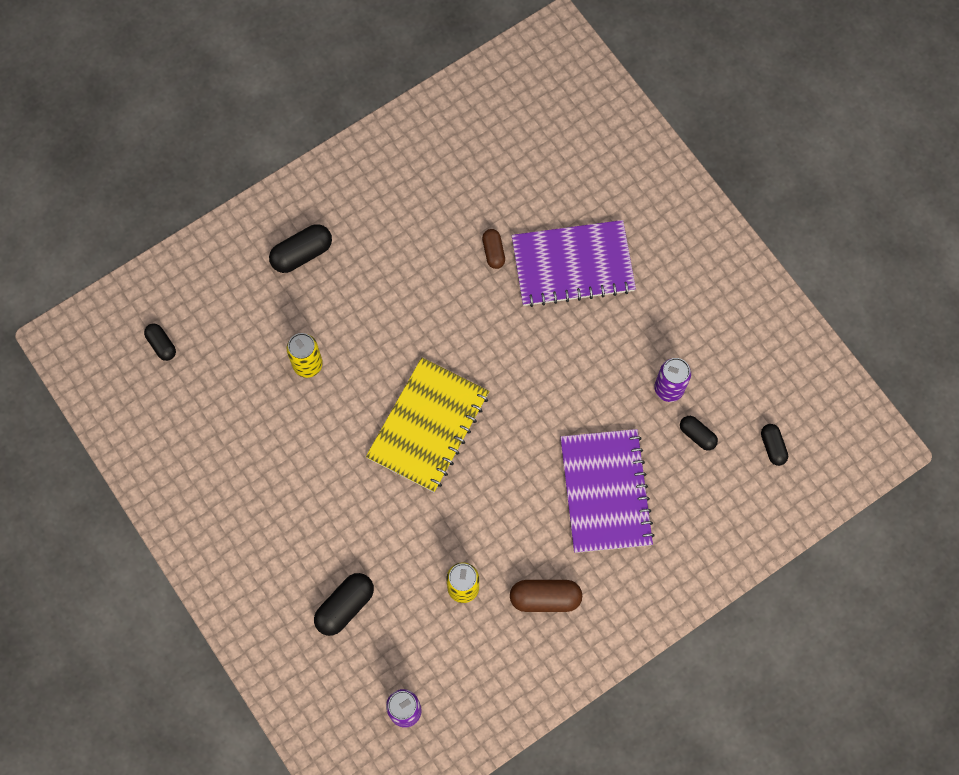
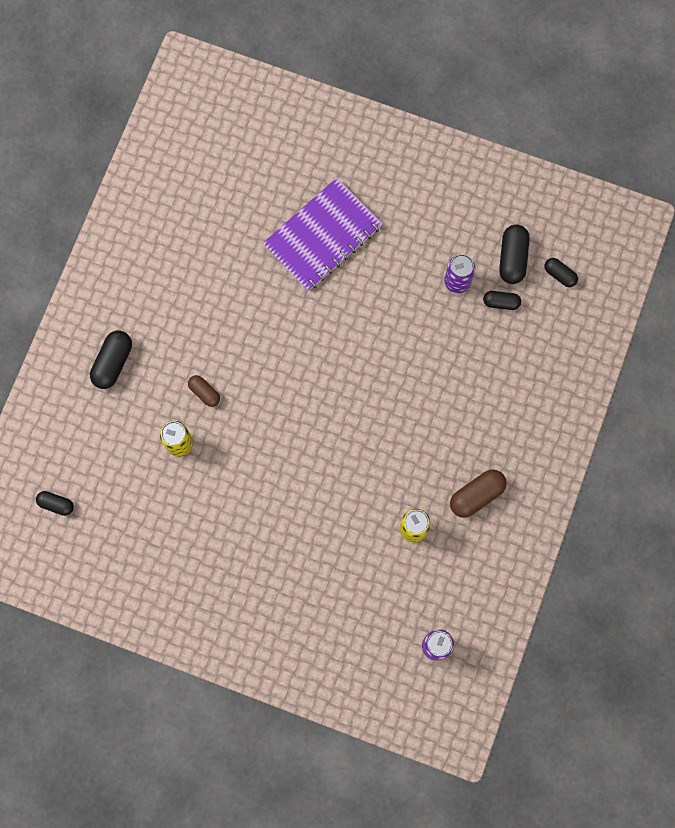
camera: 35 degrees left, 5 degrees up
(345, 606) = (338, 602): black capsule -> black capsule (512, 258)
(428, 426) = (302, 428): yellow notebook -> none
(493, 252) = (257, 265): brown capsule -> brown capsule (204, 392)
(605, 491) = (465, 388): purple notebook -> none

